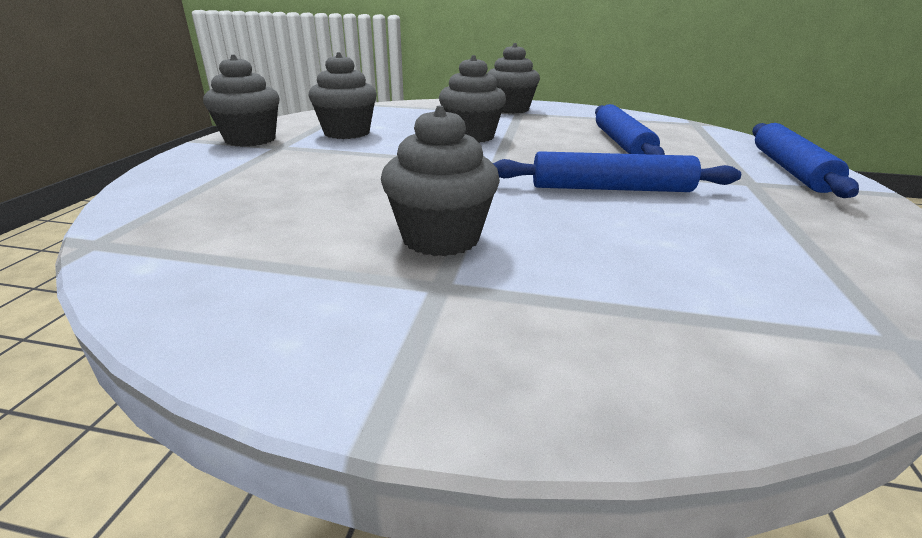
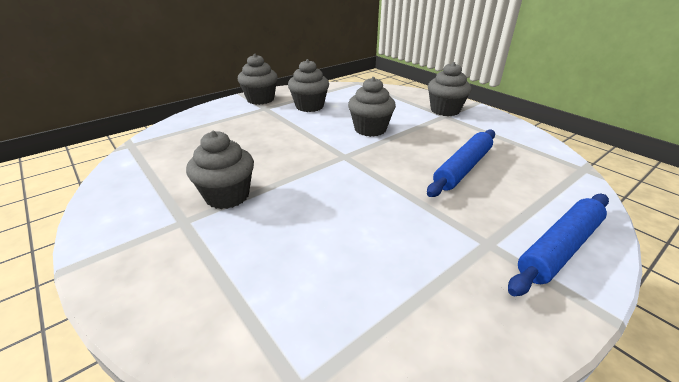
camera: 40 degrees right, 5 degrees up
(611, 188) = (370, 203): blue rolling pin -> none

